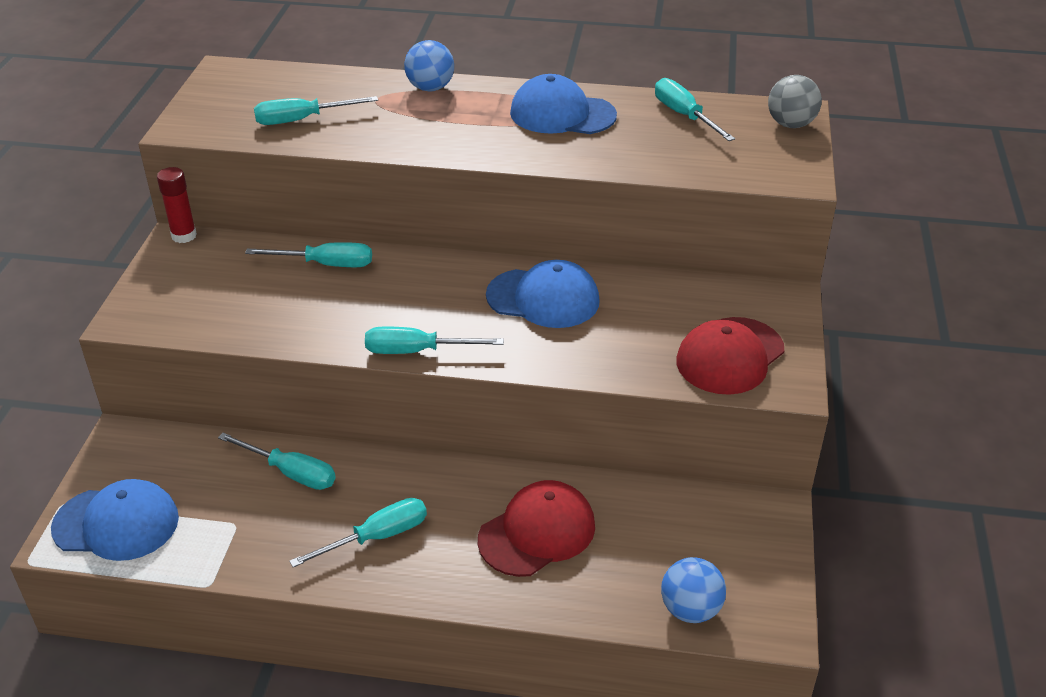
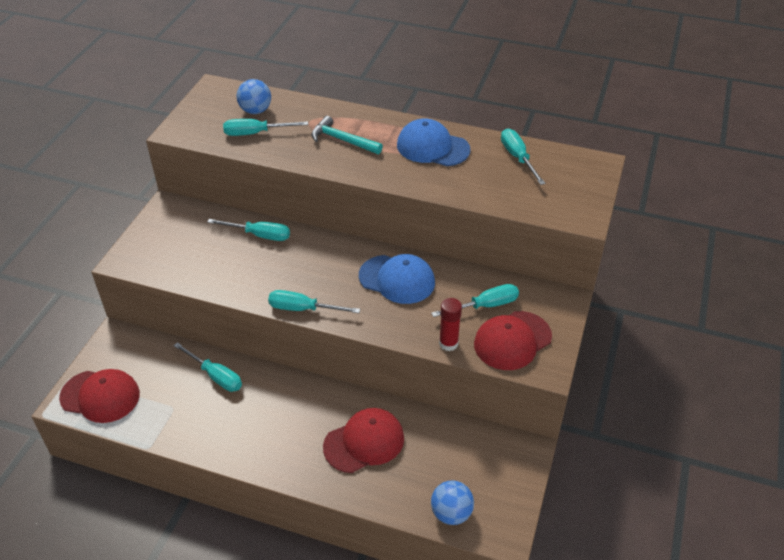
camera: 10 degrees right, 5 degrees up
(116, 523) = (100, 396): blue cap -> red cap
(184, 236) = (172, 202): red glue stick -> red glue stick (448, 343)
(377, 537) = (260, 430): turquoise screwdriver -> turquoise screwdriver (485, 306)
(430, 88) = (348, 116): blue ball -> blue ball (255, 111)
(431, 117) = (342, 140): none -> turquoise hammer
(790, 124) = (592, 173): grey ball -> none

